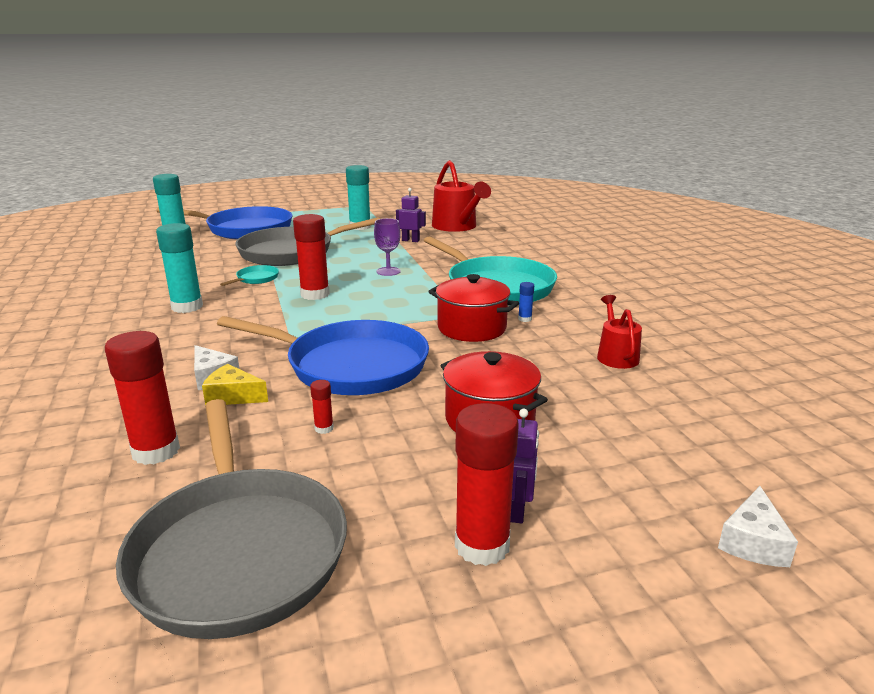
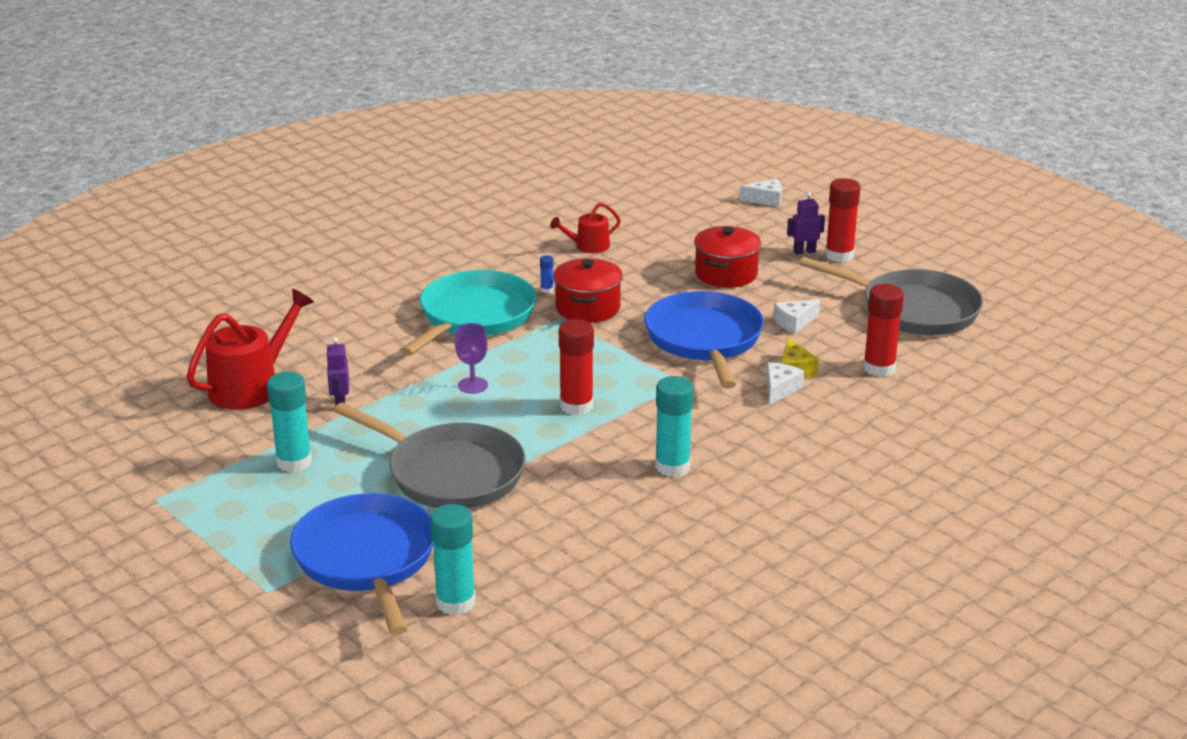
camera: 115 degrees left, 5 degrees up
(238, 551) = (914, 310): grey pan -> grey pan turned 75 degrees clockwise
(256, 279) = (562, 460): turquoise pan -> none
(324, 428) = (794, 323): red glue stick -> white cheese

